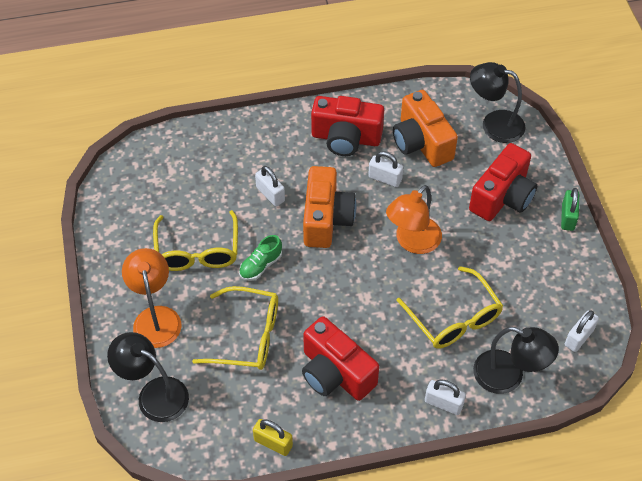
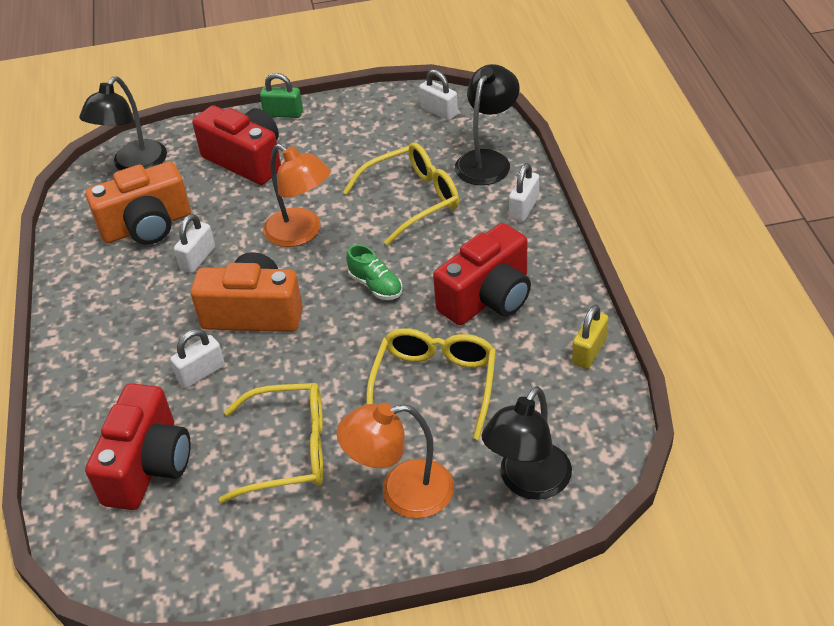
camera: 85 degrees left, 10 degrees down
(260, 265) = (322, 377): green shoe -> green shoe (376, 286)
(346, 138) = (120, 297): red camera -> red camera (148, 466)

